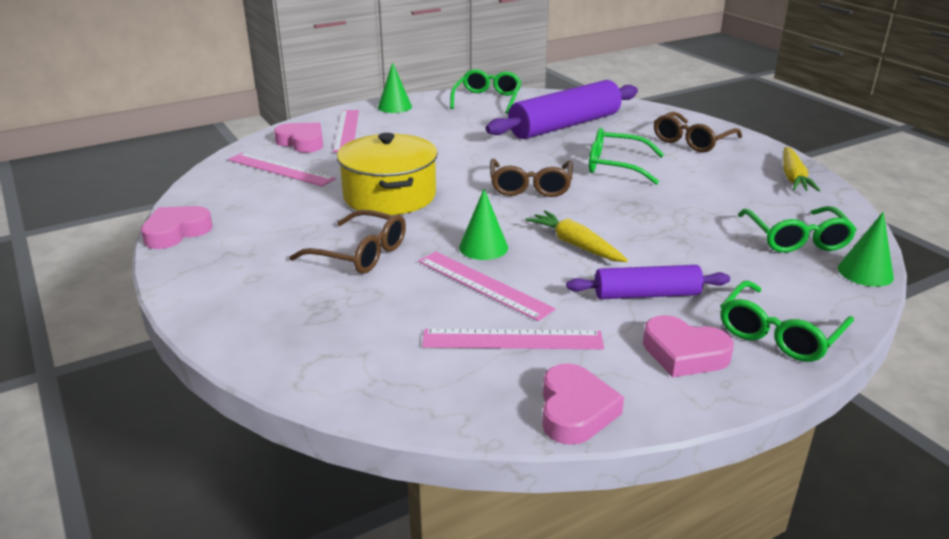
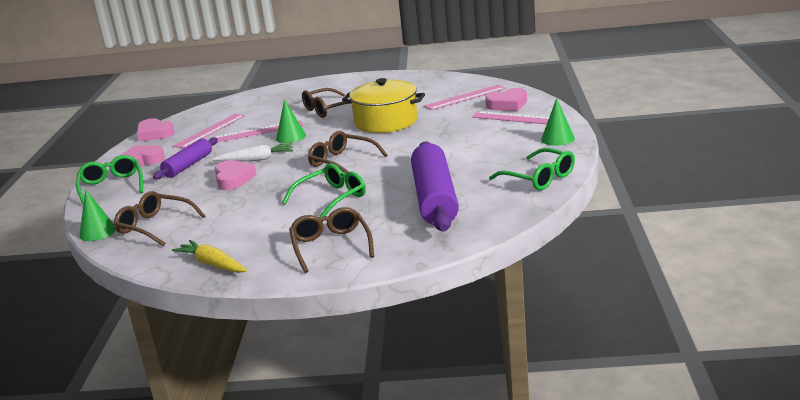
camera: 125 degrees right, 5 degrees down
(176, 232) = (409, 75): pink heart -> pink heart (233, 179)
(575, 245) = (256, 159): yellow carrot -> white carrot
(796, 239) = (155, 226): green glasses -> brown glasses

